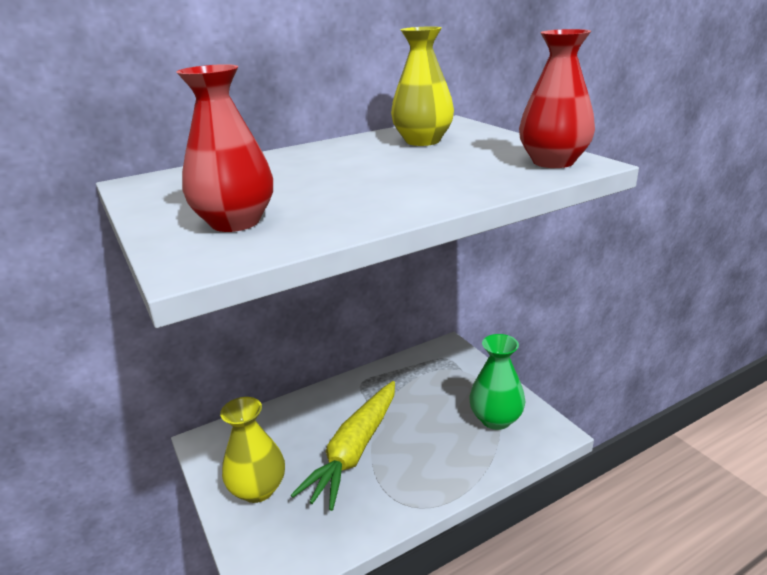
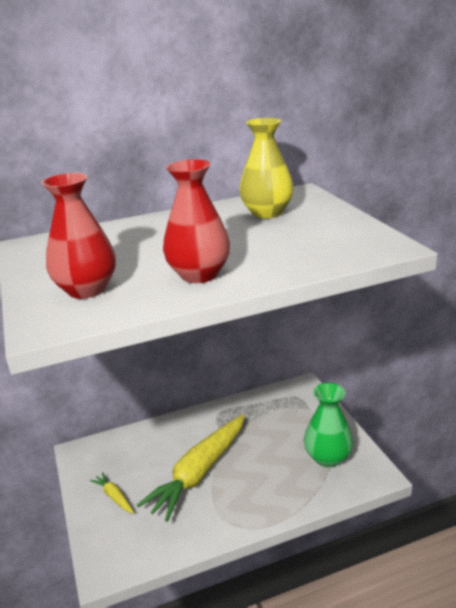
camera: 10 degrees right, 0 degrees up
(258, 489) = (114, 497): yellow vase -> yellow carrot
(553, 162) = (365, 243): red vase -> red vase (199, 275)

